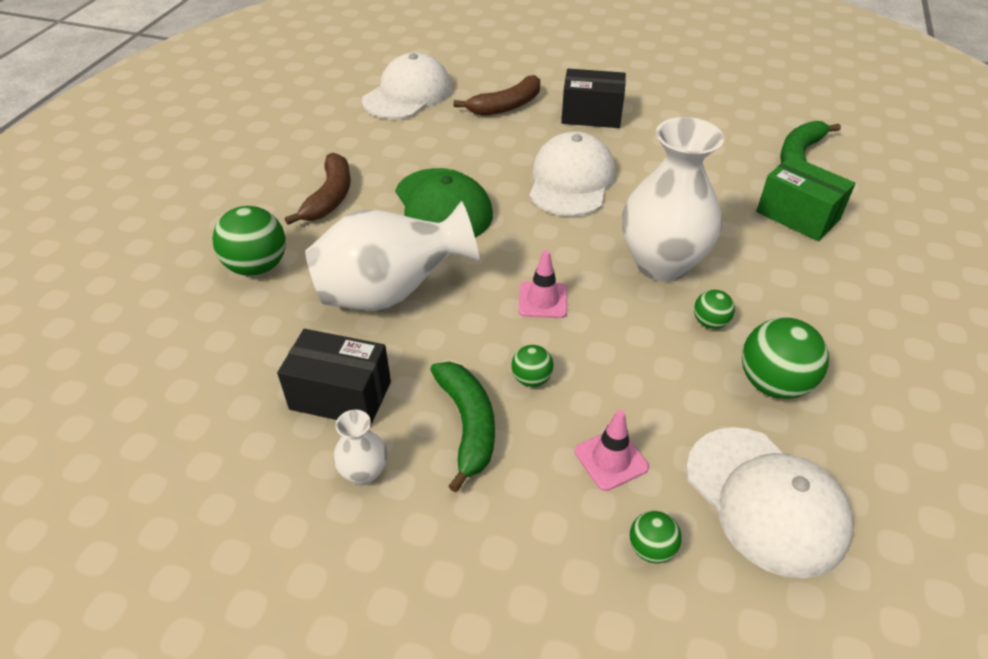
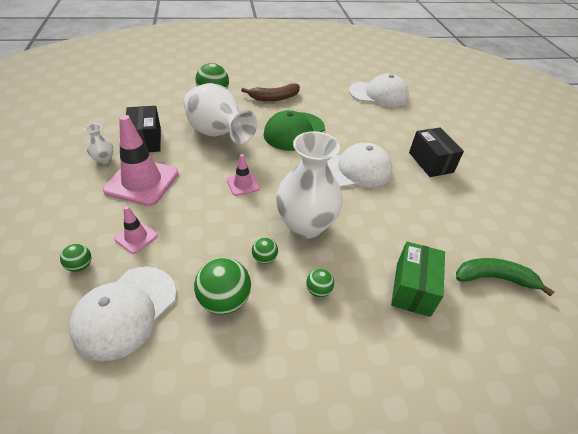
camera: 60 degrees right, 0 degrees up
(468, 425) = (142, 182): green banana -> pink traffic cone
(506, 106) = (404, 128): brown banana -> none
(531, 379) = (181, 195): green ball -> green ball (318, 290)

